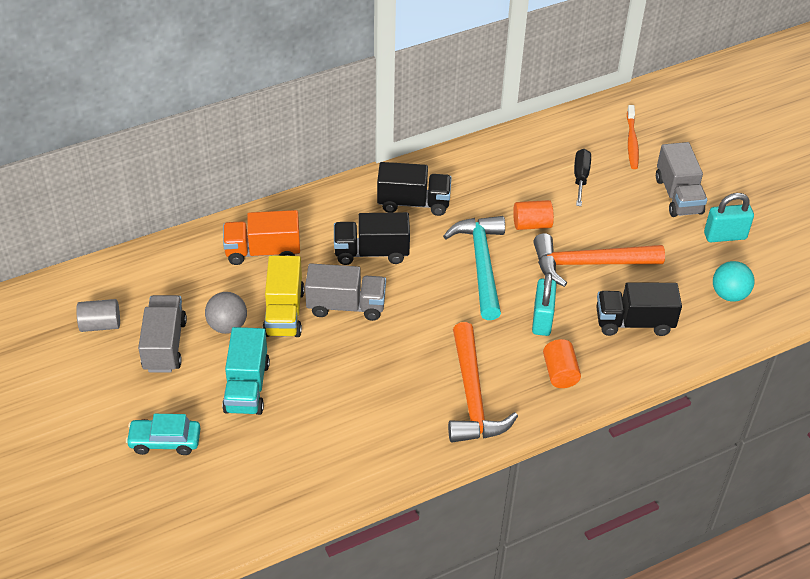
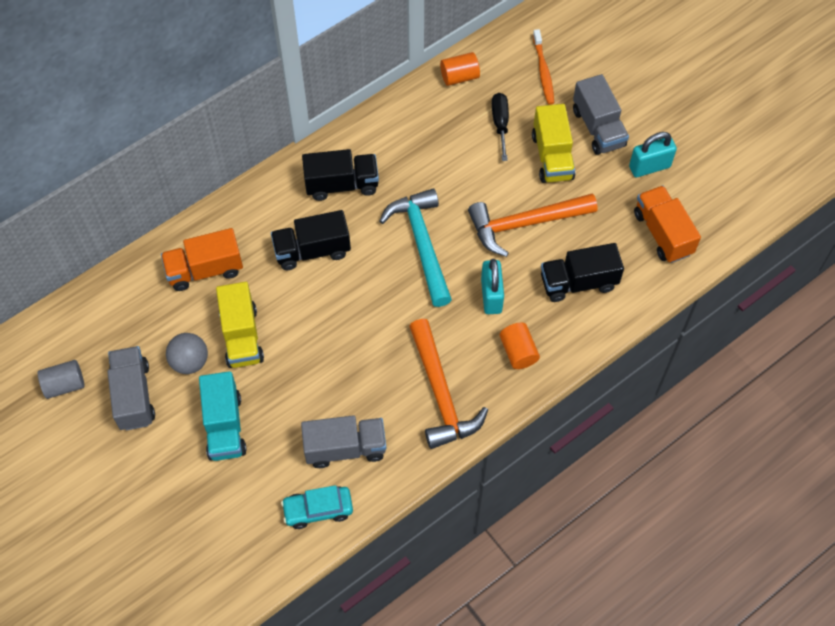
camera: 10 degrees left, 15 degrees up
(165, 441) = (160, 501): turquoise car -> turquoise car (318, 509)
(346, 306) = (300, 317): grey truck -> grey truck (345, 448)
(532, 224) = (462, 188): orange cylinder -> orange cylinder (459, 77)
(627, 212) = (552, 157): none -> yellow truck
(729, 294) = (662, 233): turquoise ball -> orange truck

